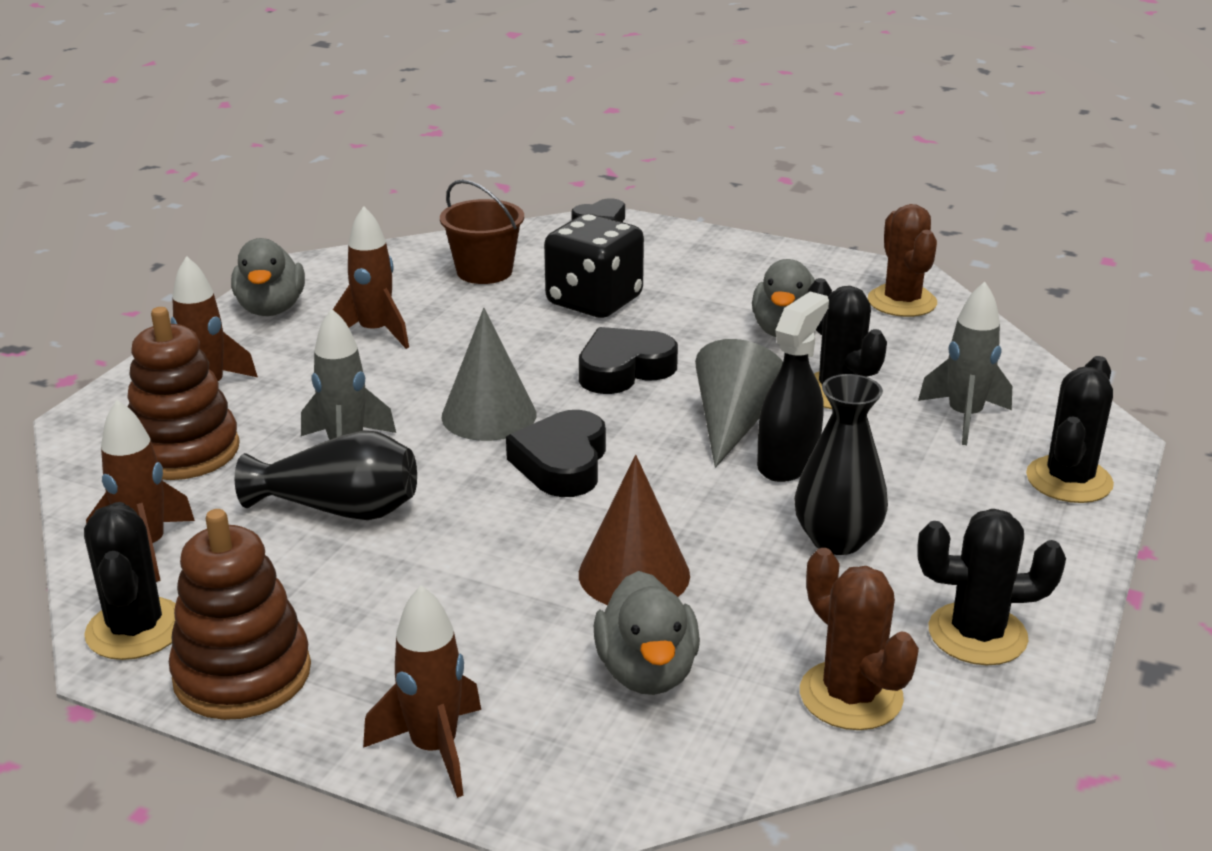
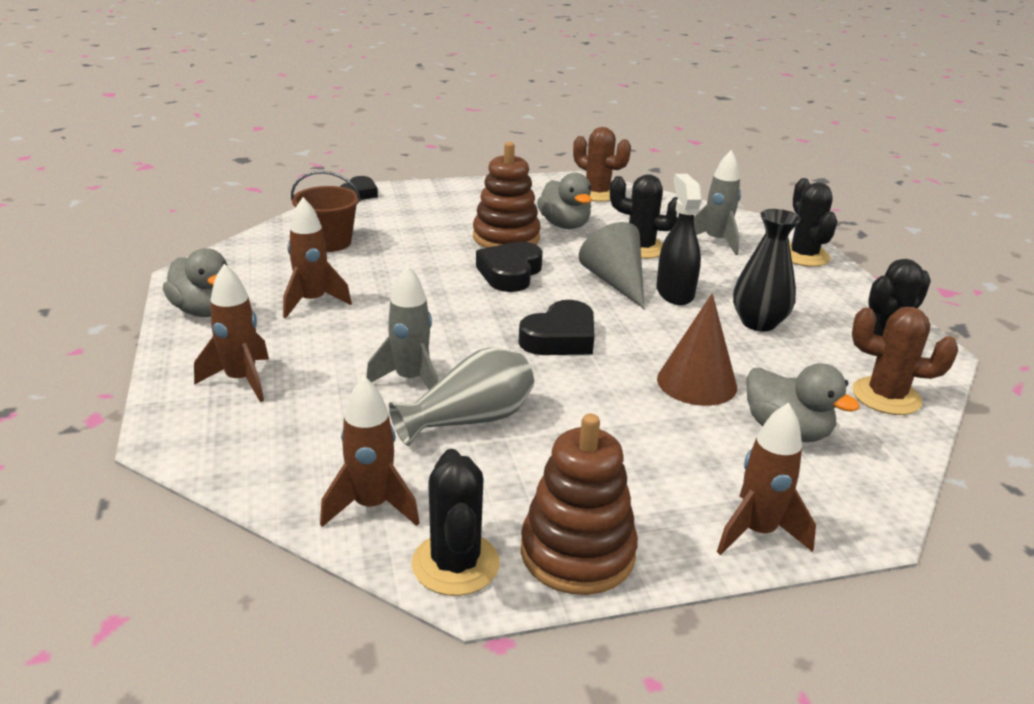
camera: 40 degrees left, 0 degrees up
(136, 629) = (455, 564): black cactus -> black cactus turned 45 degrees clockwise
(184, 451) = (291, 429): brown stacking toy -> brown stacking toy (506, 238)
(339, 509) = (469, 420): black vase -> grey vase
(489, 415) = (472, 326): grey cone -> none
(562, 463) = (560, 338): black heart -> black heart turned 105 degrees counterclockwise
(594, 301) = (429, 240): black dice -> none

